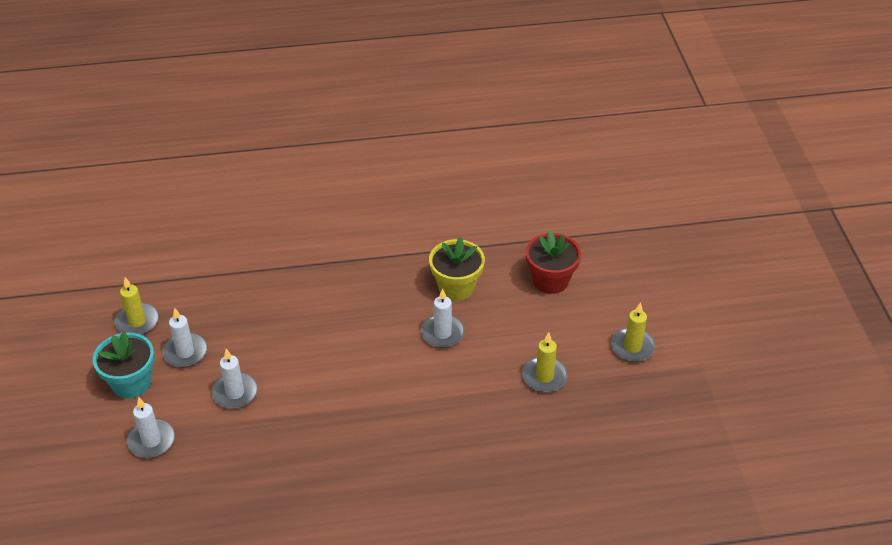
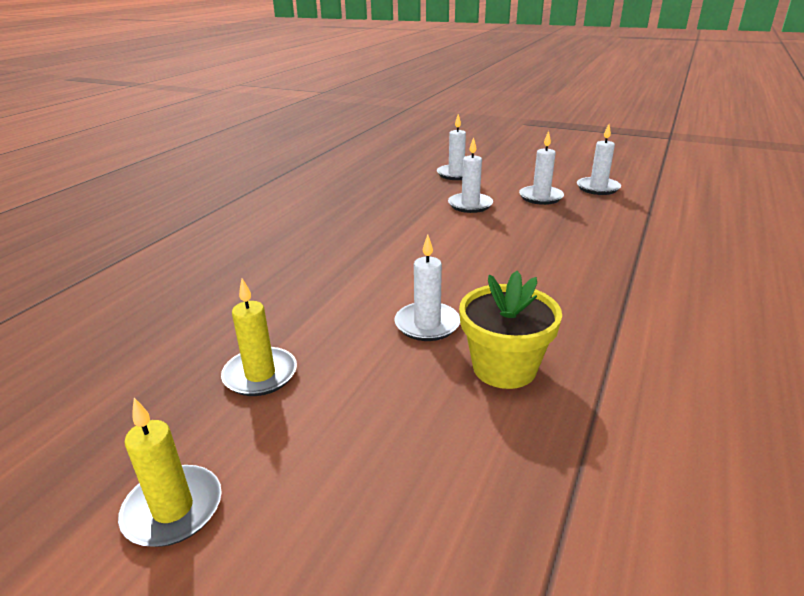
camera: 125 degrees right, 15 degrees down
(131, 382) = (524, 177): turquoise flower pot -> none
(137, 322) = (598, 188): yellow candle -> white candle
(550, 280) = (431, 485): red flower pot -> none

